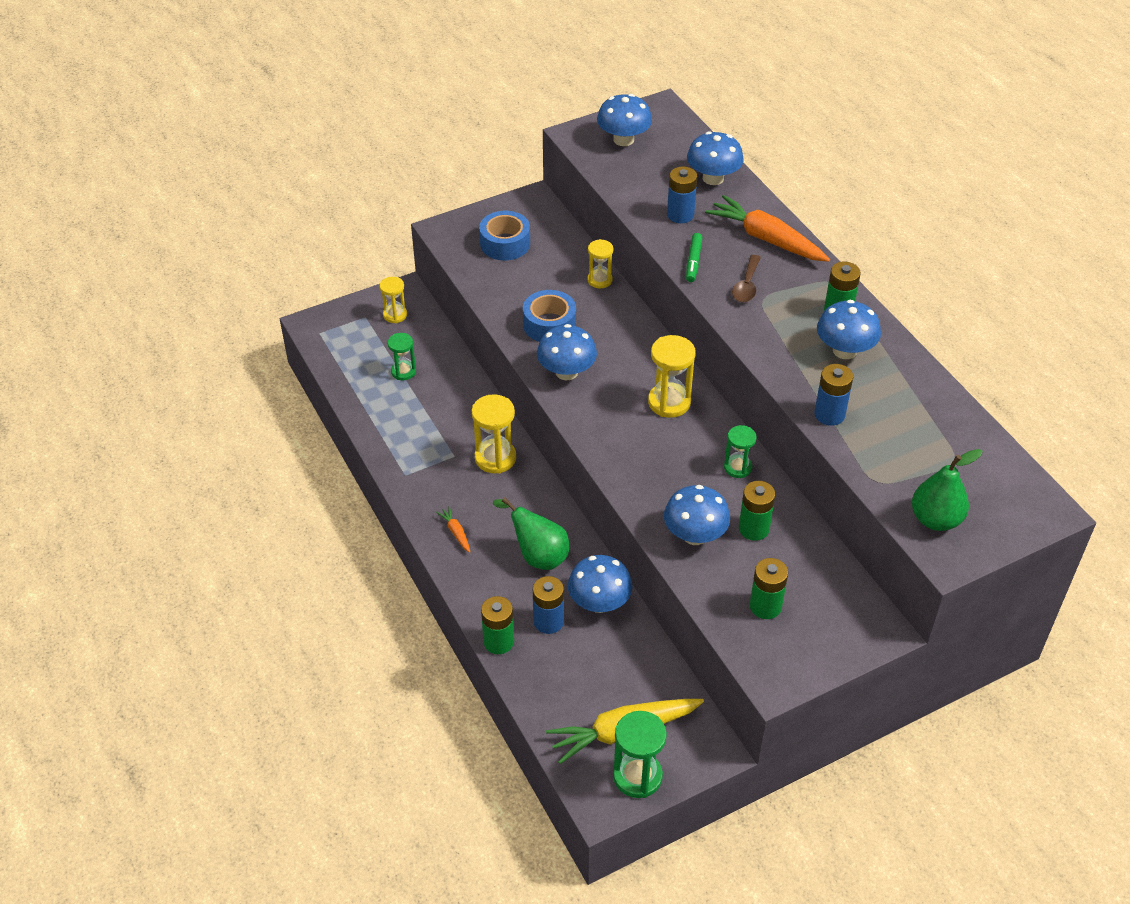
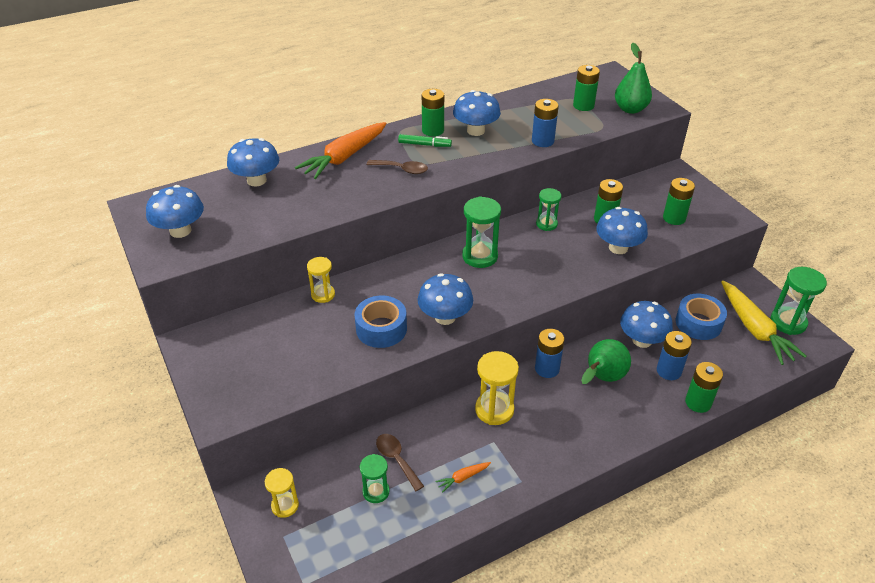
camera: 90 degrees left, 5 degrees down
(438, 384) = (396, 459): none -> brown spoon
(456, 532) = (587, 436): orange carrot -> orange carrot (462, 478)
(505, 243) = (255, 363): blue tape -> blue tape (698, 323)
(669, 402) = (480, 256): yellow hourglass -> green hourglass
(680, 215) = (304, 200): blue battery -> blue battery (547, 368)
(693, 261) = (369, 195): green marker -> green marker (424, 145)
(934, 466) = (583, 105): none -> green battery

